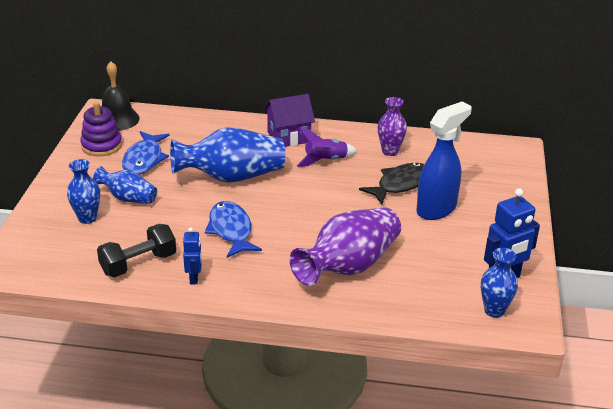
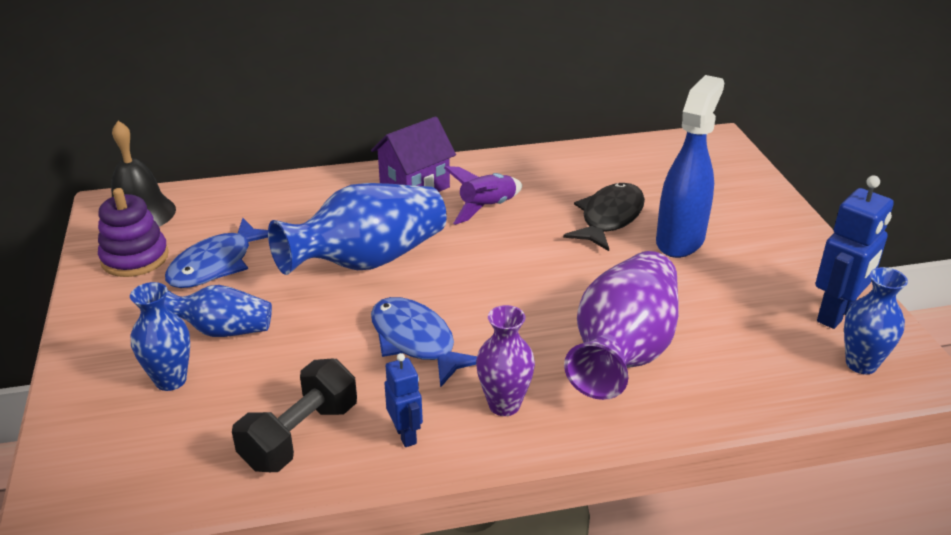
camera: 20 degrees left, 0 degrees up
(144, 159) = (216, 264): blue fish -> blue fish turned 45 degrees clockwise
(390, 151) = (564, 177): purple vase -> purple vase (504, 405)

